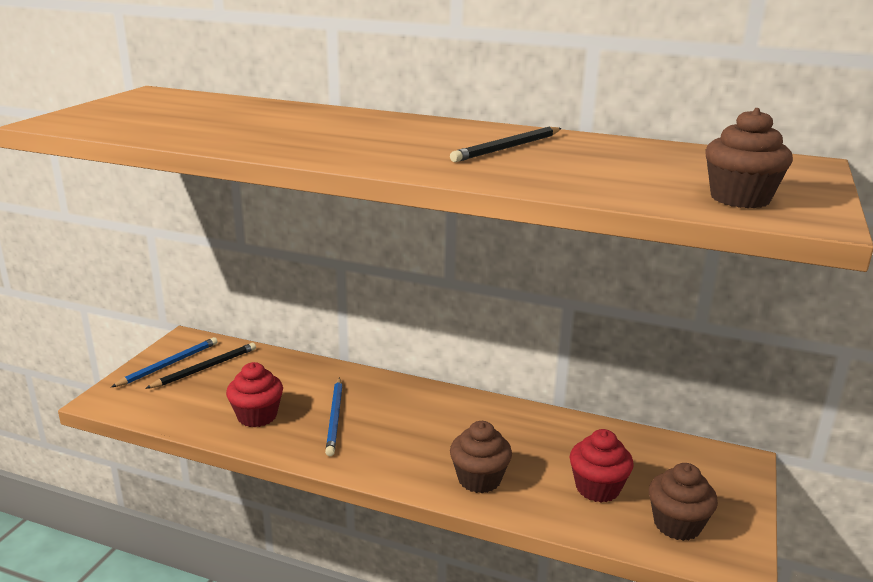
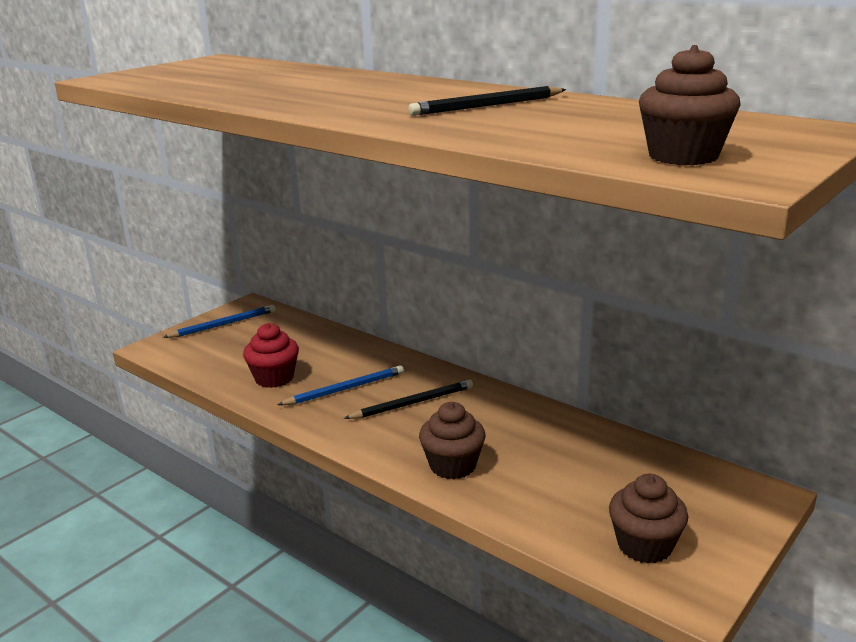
camera: 20 degrees right, 0 degrees up
(205, 368) = (252, 331): black pencil -> black pencil (412, 403)
(335, 417) = (344, 389): blue pencil -> blue pencil turned 135 degrees counterclockwise
(597, 488) = (575, 494): red cupcake -> none

